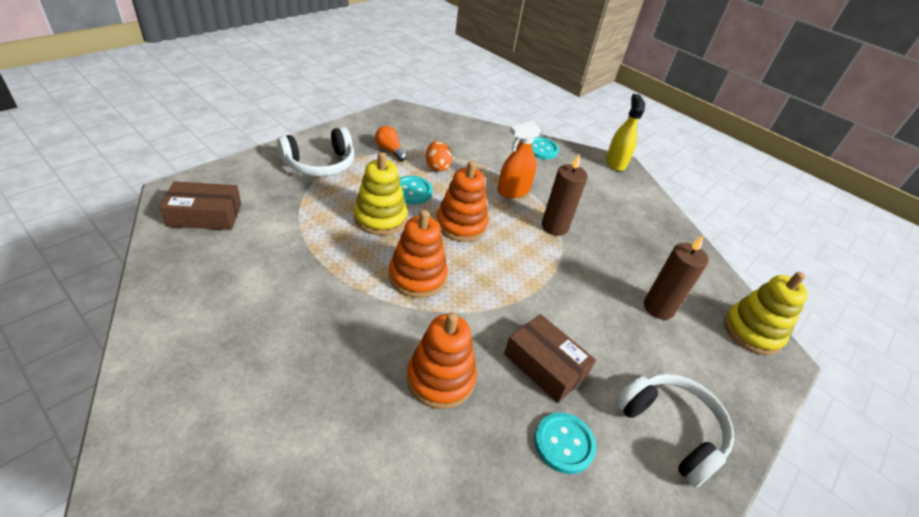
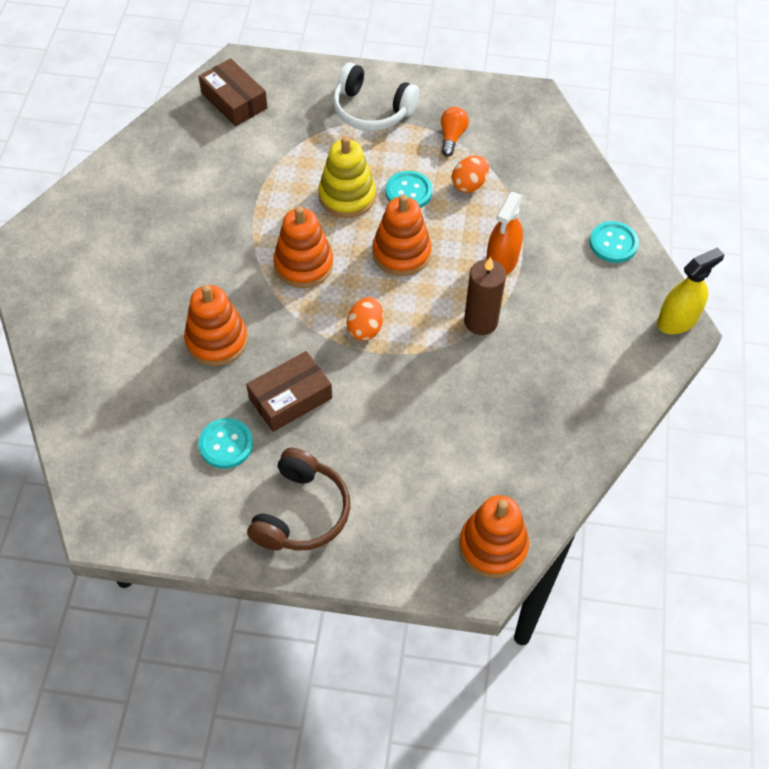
camera: 60 degrees right, 15 degrees up
(512, 281) = (365, 329): none -> orange egg
(513, 191) = (502, 261): orange spray bottle -> orange spray bottle turned 90 degrees counterclockwise
(545, 365) = (290, 398): brown box -> brown box turned 45 degrees clockwise
(658, 307) = (447, 454): brown candle -> none
(671, 430) = (301, 512): white headphones -> brown headphones
(752, 332) = (493, 546): yellow stacking toy -> orange stacking toy

